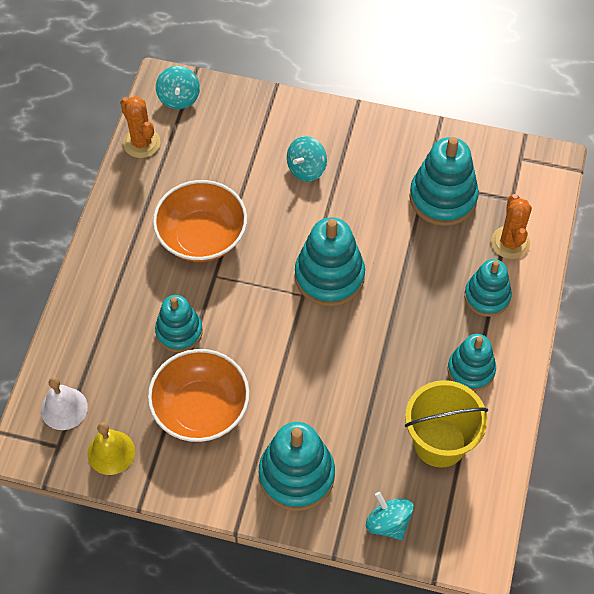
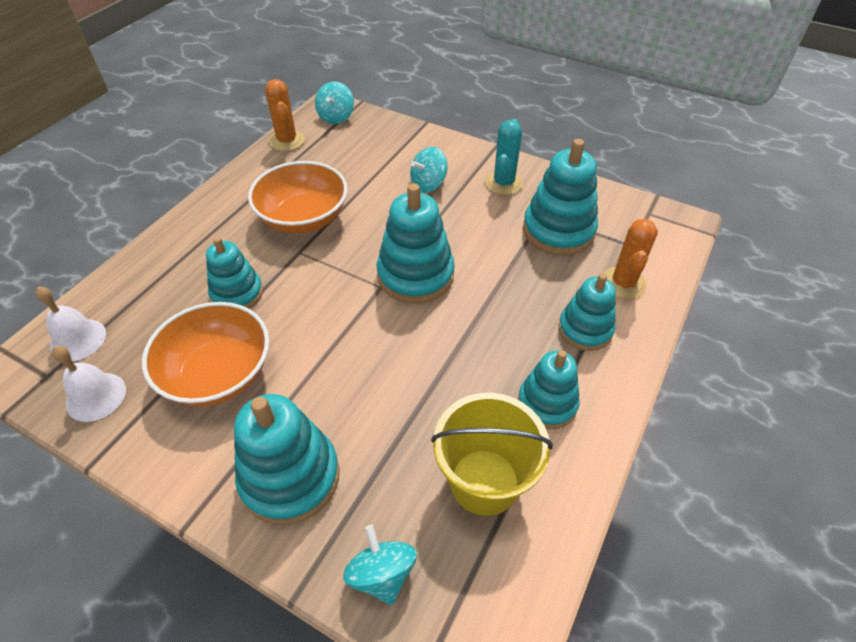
camera: 15 degrees right, 10 degrees down
(111, 452) = (96, 396): yellow bell -> white bell
(378, 151) = (503, 183): none -> turquoise cactus

